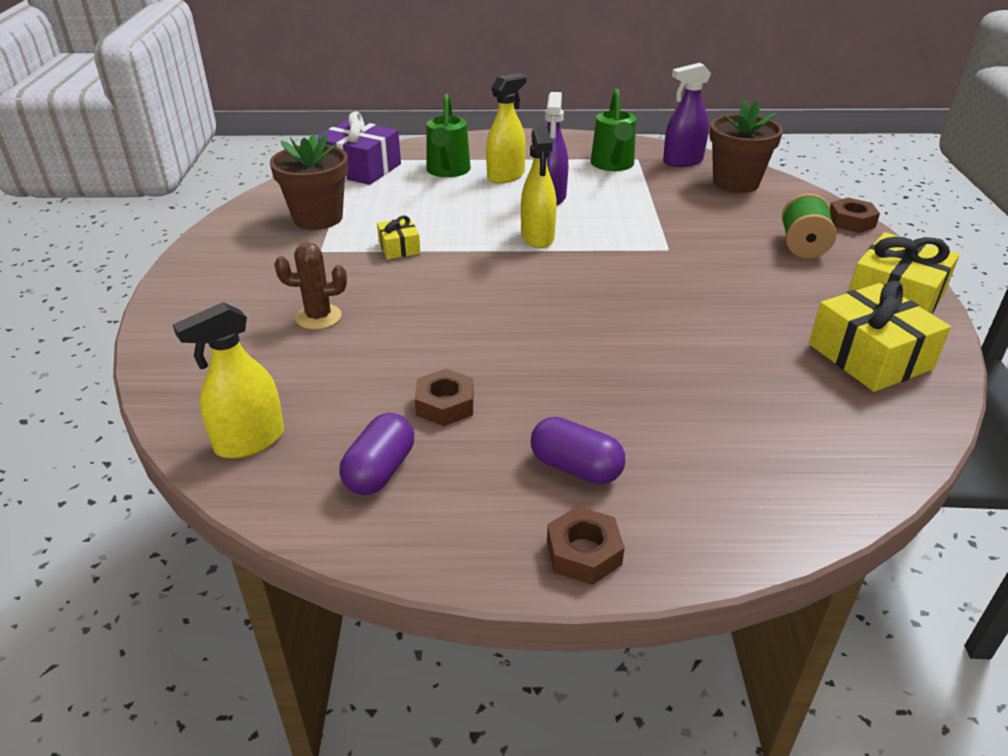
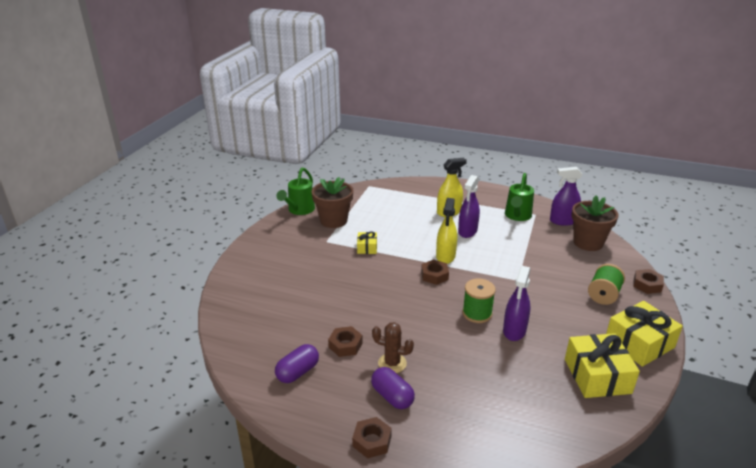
camera: 20 degrees right, 5 degrees down
(249, 441) = (246, 341): yellow spray bottle -> none
(318, 317) = (307, 281): brown cactus -> brown cactus (392, 363)
(360, 168) = (370, 192): purple gift -> none
(447, 171) = (417, 203): green watering can -> green watering can (299, 210)
(536, 267) = (434, 275): none -> brown nut
(637, 308) = (477, 313): none -> green spool
(709, 321) = (514, 331): none -> purple spray bottle

